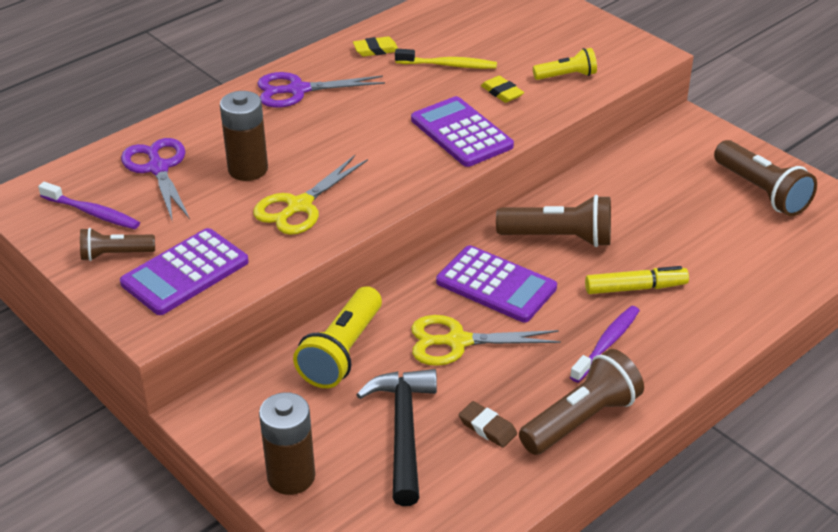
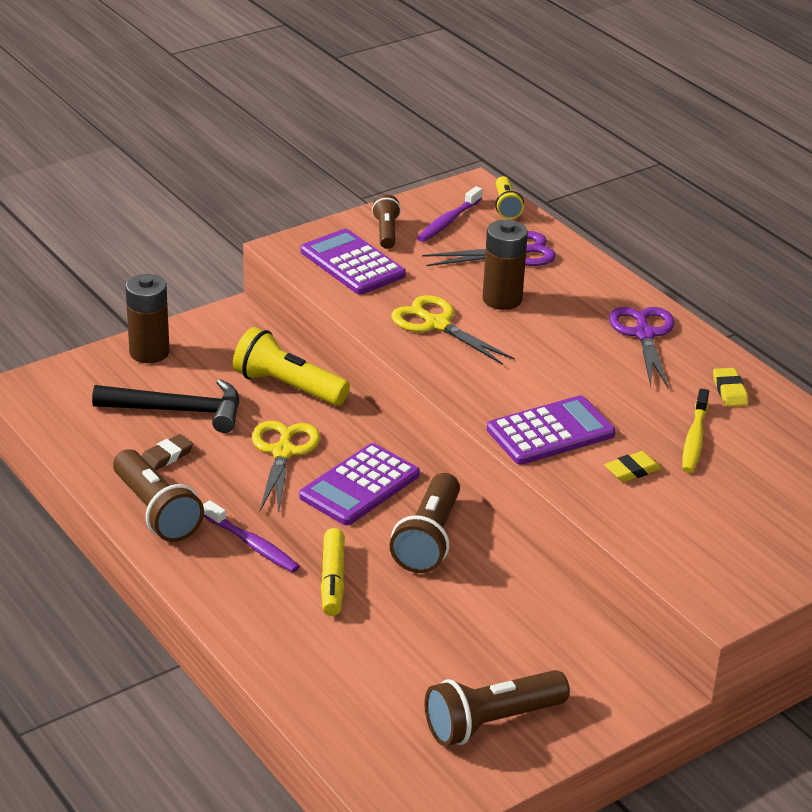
camera: 95 degrees right, 5 degrees down
(566, 76) = (667, 525): yellow flashlight -> yellow flashlight (506, 206)

